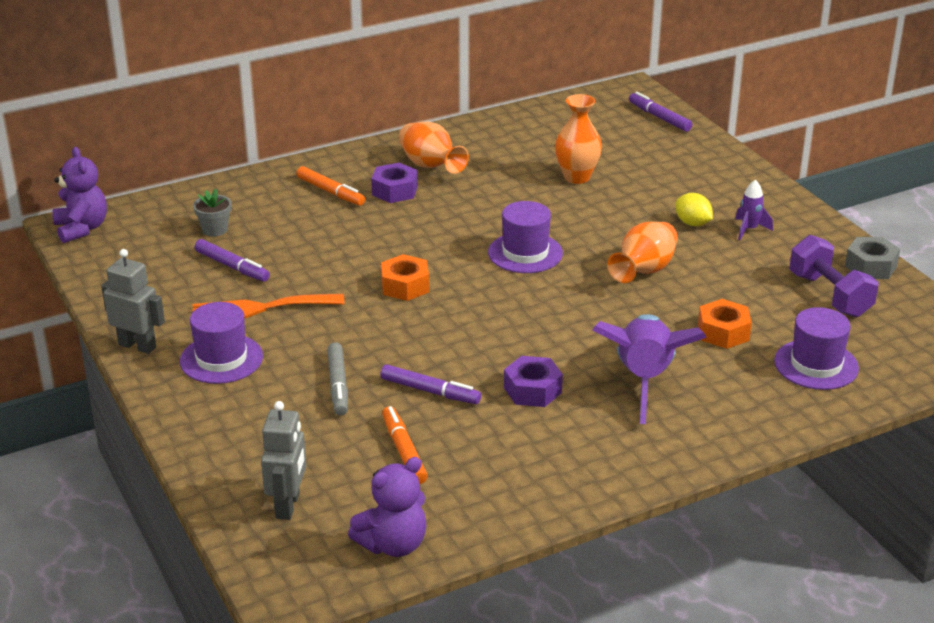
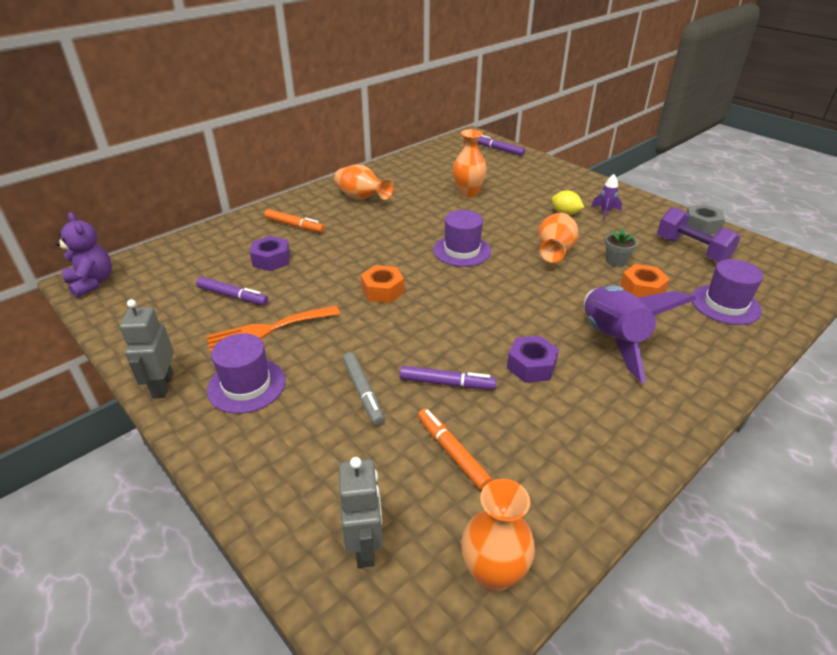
camera: 15 degrees left, 5 degrees up
(137, 346) = (162, 386): grey robot -> grey robot turned 105 degrees counterclockwise
(215, 230) = (209, 267): grey flower pot -> grey flower pot (616, 261)
(393, 544) = (493, 573): purple teddy bear -> orange vase
(395, 191) = (343, 218): purple nut -> purple nut (271, 260)

